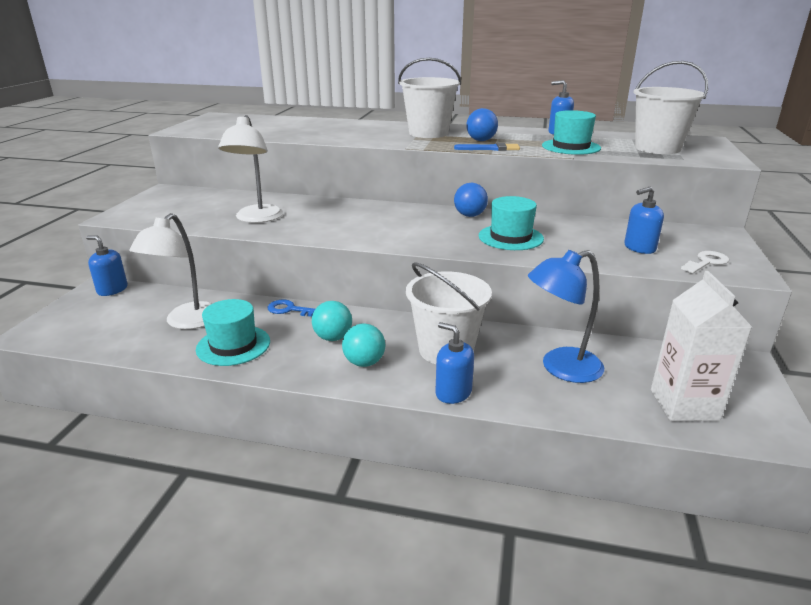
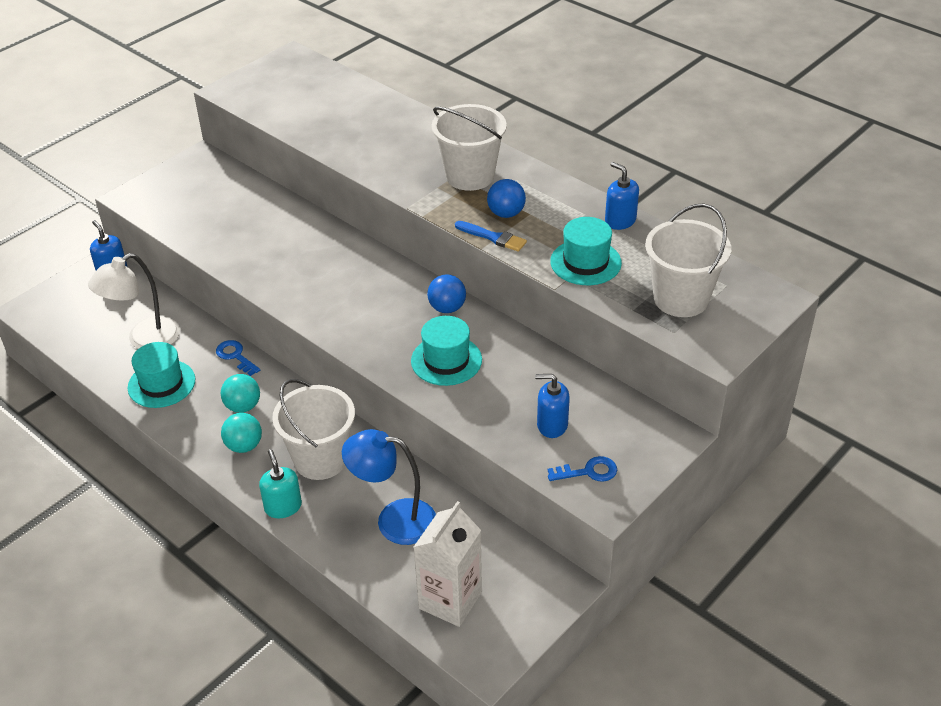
camera: 30 degrees right, 15 degrees up
(257, 218) = (244, 242): white lamp -> none
(453, 392) = (283, 507): blue soap dispenser -> turquoise soap dispenser
(706, 262) = (588, 471): white key -> blue key

